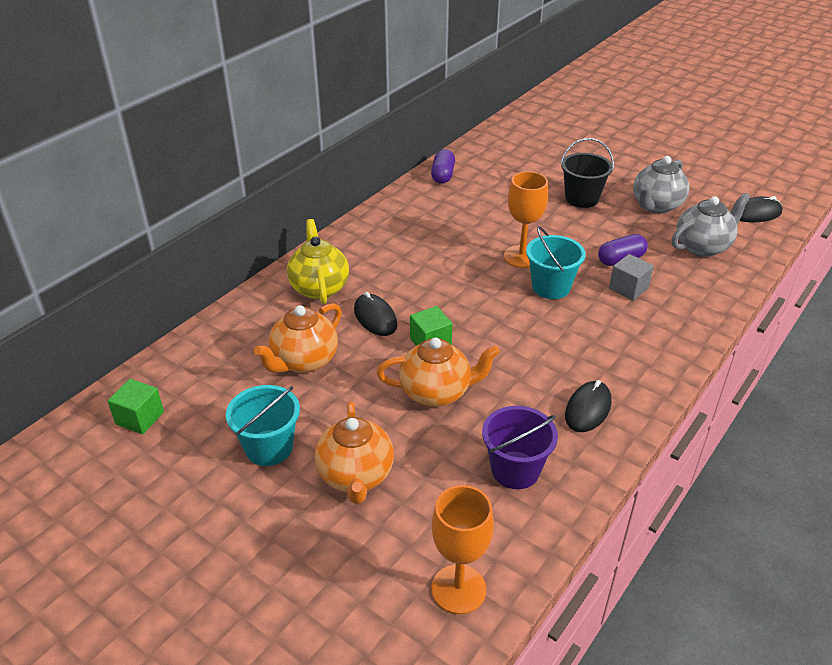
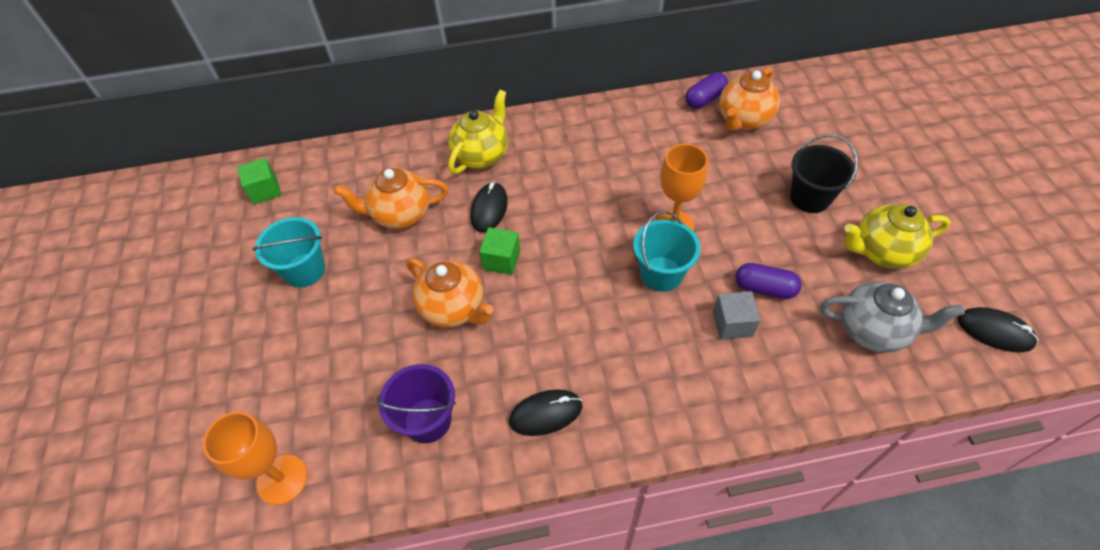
camera: 45 degrees right, 15 degrees up
(355, 476) = (326, 335): orange teapot -> orange teapot (743, 120)
(656, 206) = (882, 252): grey teapot -> yellow teapot

